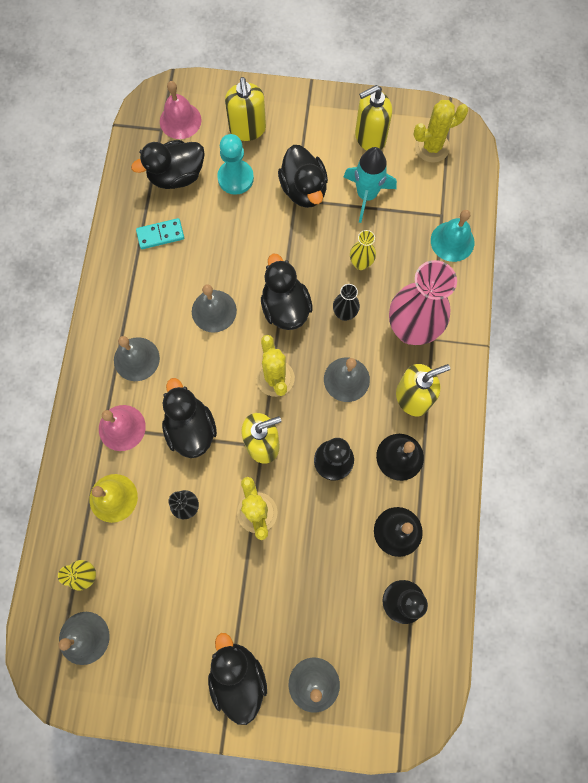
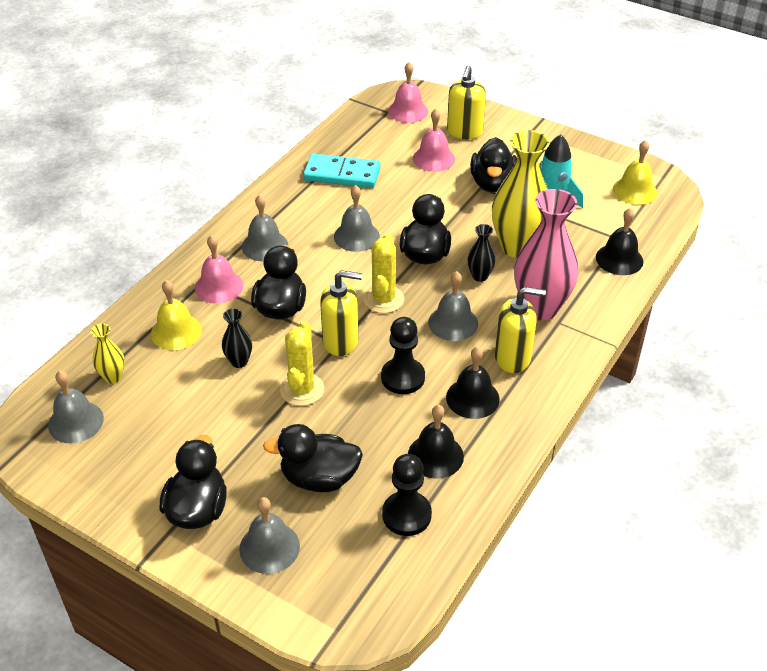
camera: 25 degrees right, 30 degrees down
(160, 235) = (342, 174): turquoise domino -> turquoise domino, size x1.63
(176, 176) = (381, 143): black duck -> black duck (319, 478)
(235, 178) = (433, 158): turquoise pawn -> pink bell
(360, 263) = (517, 247): yellow vase -> yellow vase, size x2.16
(370, 138) = (576, 168): yellow soap dispenser -> none
(432, 147) = (634, 190): yellow cactus -> yellow bell
(452, 241) = (619, 259): turquoise bell -> black bell

